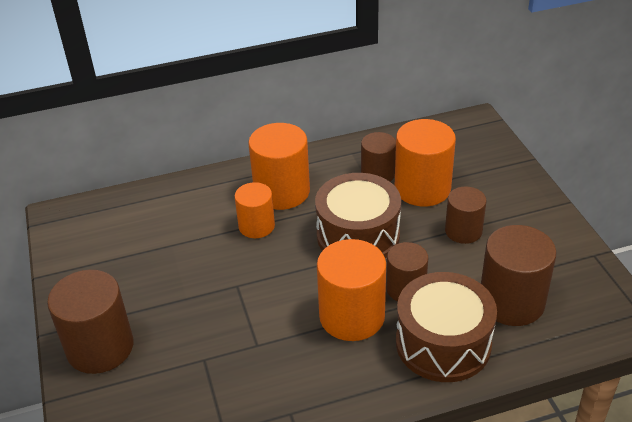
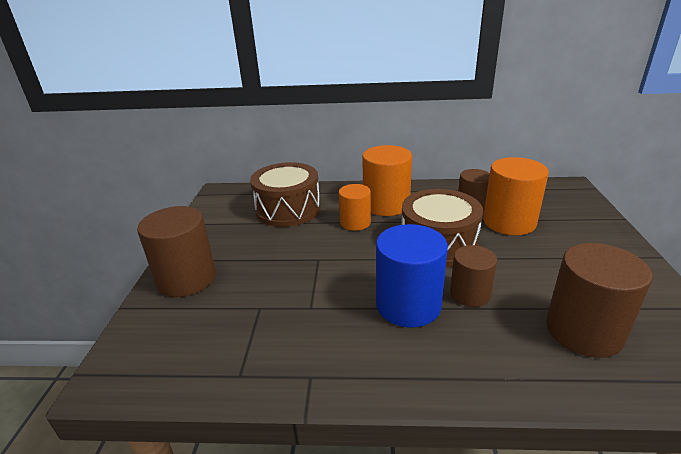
camera: 20 degrees right, 10 degrees down
(352, 316) = (408, 305): orange cylinder -> blue cylinder
(443, 343) = (495, 352): brown drum -> brown drum (288, 209)
(463, 231) = (541, 259): brown cylinder -> none

